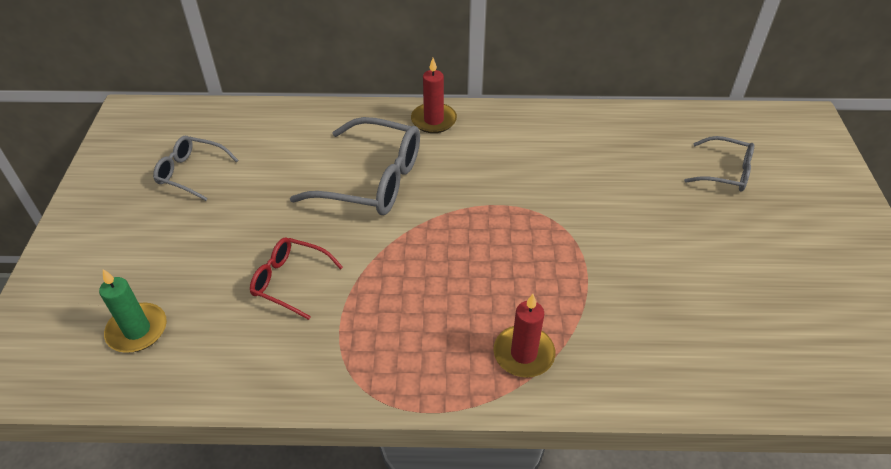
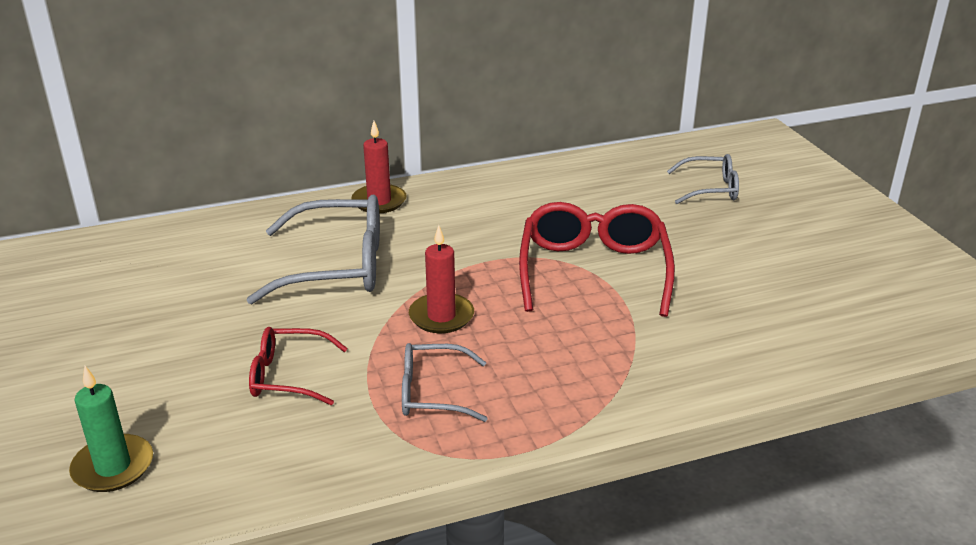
camera: 20 degrees left, 15 degrees down
(191, 172) = (101, 303): grey glasses -> grey glasses (432, 393)
(523, 354) = (594, 377): red candle -> red candle (441, 316)
(576, 238) = (593, 270): none -> red glasses

